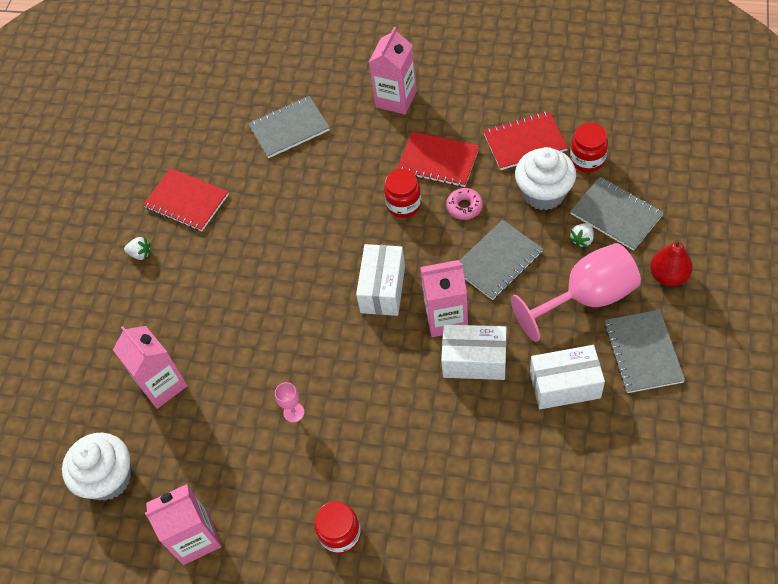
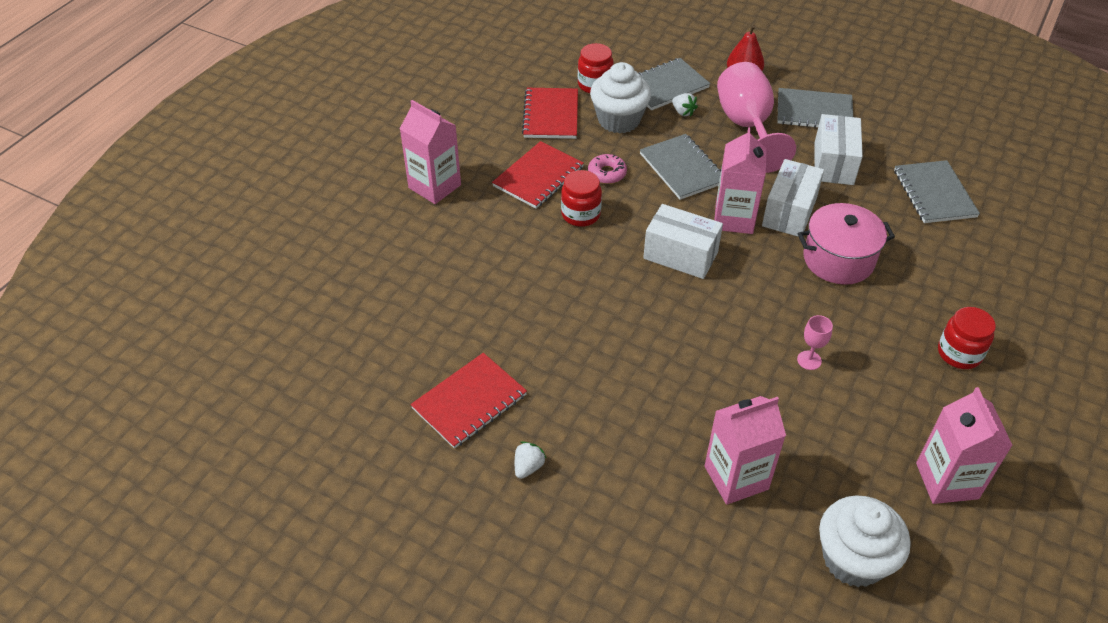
camera: 80 degrees left, 10 degrees down
(289, 128) = (417, 281): grey notebook -> grey notebook (934, 193)
(425, 414) = (838, 259): none -> pink pot

